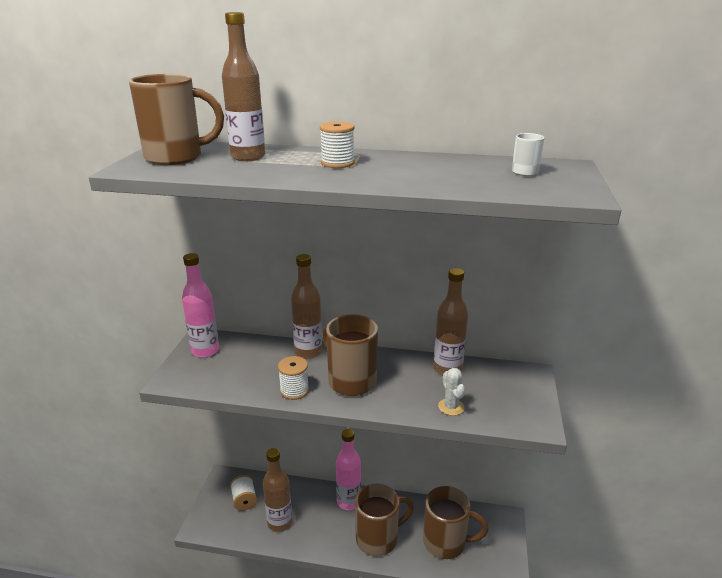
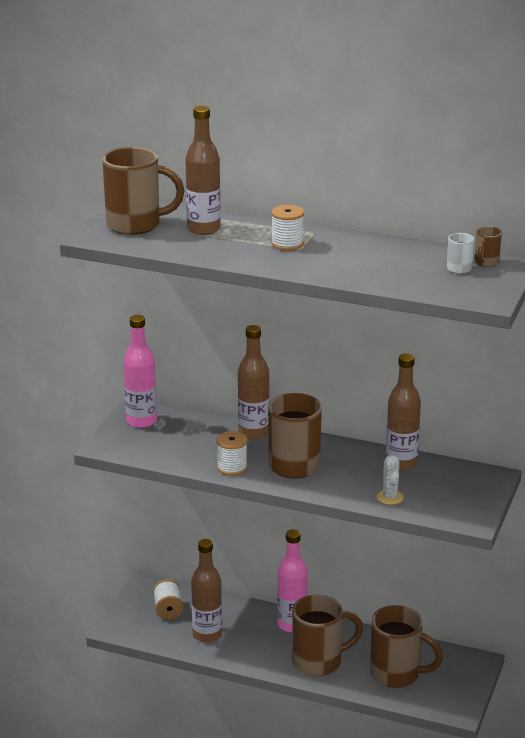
camera: 10 degrees right, 0 degrees up
(546, 166) = (486, 262): none -> brown mug

